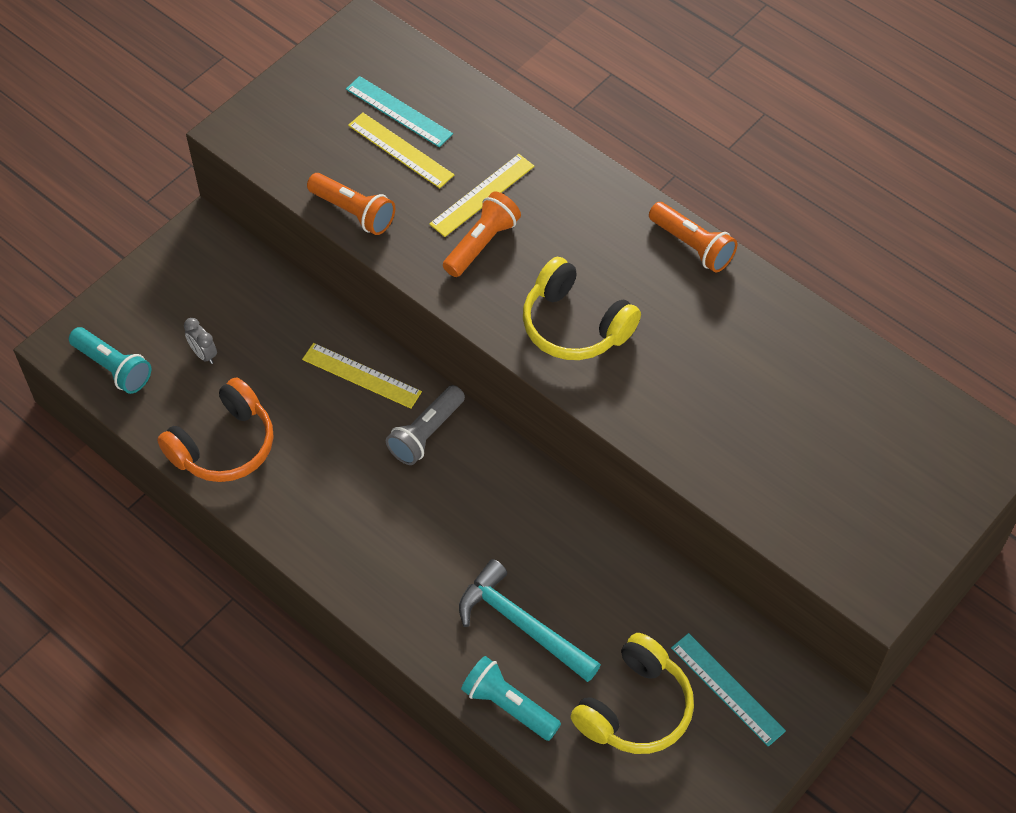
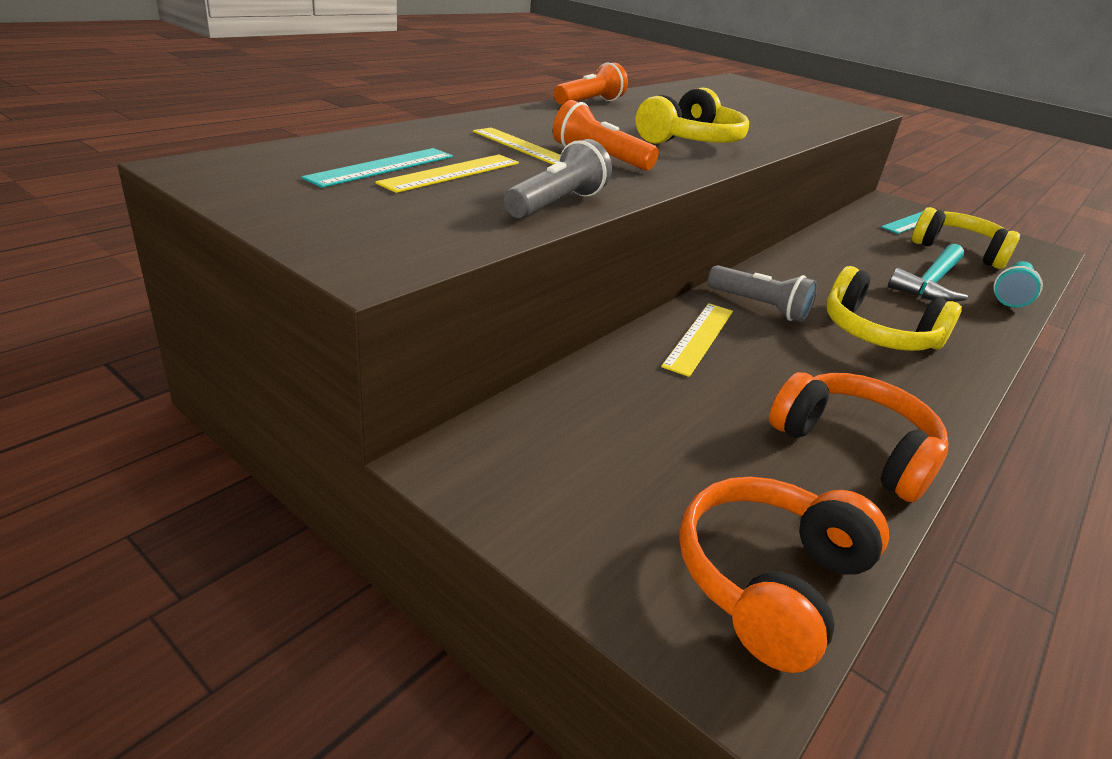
camera: 95 degrees left, 25 degrees down
(113, 367) = (769, 581): turquoise flashlight -> orange headphones
(204, 354) = (706, 465): grey clock -> none
(353, 212) = (556, 204): orange flashlight -> grey flashlight
(391, 521) = (877, 334): none -> yellow headphones

